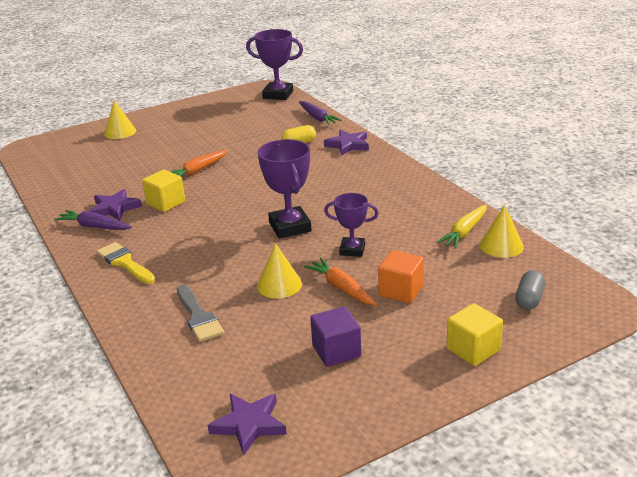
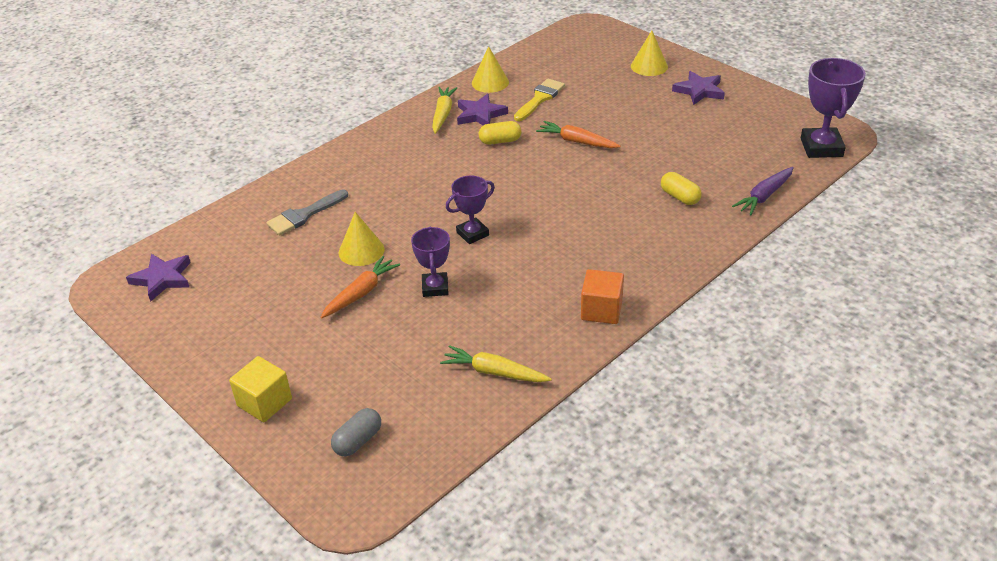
camera: 75 degrees right, 10 degrees up
(95, 227) = (443, 114): purple carrot -> yellow carrot
(125, 263) = (384, 150): yellow brush -> yellow brush (540, 99)
(166, 203) = (500, 141): yellow cube -> yellow capsule
(290, 227) = (472, 234): purple trophy -> purple trophy, size x0.63
(336, 351) = (258, 309): purple cube -> none
(348, 145) = (693, 238): purple star -> purple star (699, 91)
(401, 290) = (362, 336): orange cube -> orange cube (601, 310)
(501, 245) = (470, 408): yellow cone -> yellow cone (490, 82)
(529, 299) = (358, 441): grey capsule -> grey capsule turned 60 degrees counterclockwise

